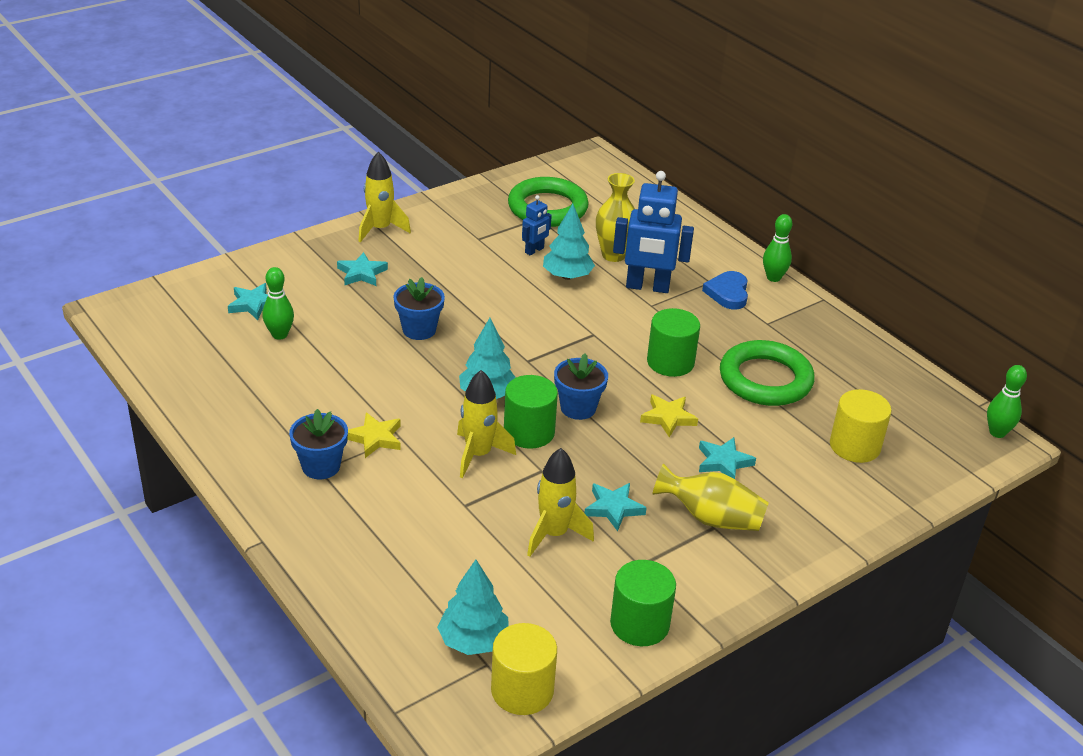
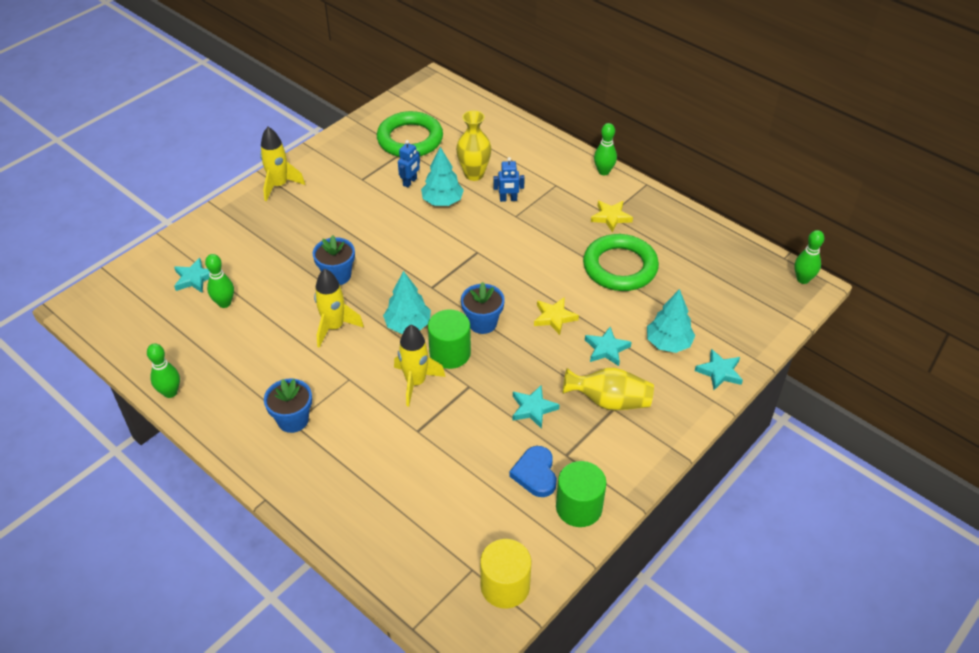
camera: 10 degrees left, 10 degrees up
(188, 412) = (170, 392): none -> green bowling pin
(362, 273) = (276, 231): turquoise star -> turquoise star (719, 372)
(375, 438) = (329, 384): yellow star -> yellow star (611, 217)
(473, 641) = (456, 551): turquoise tree -> turquoise tree (668, 343)
(554, 534) = (493, 442): yellow rocket -> yellow rocket (334, 327)
(647, 287) = (508, 199): blue robot -> blue robot, size x0.50
(670, 362) = (543, 266): green cylinder -> none
(728, 293) = (572, 193): blue heart -> blue heart (535, 474)
(854, 446) = (701, 313): yellow cylinder -> none

